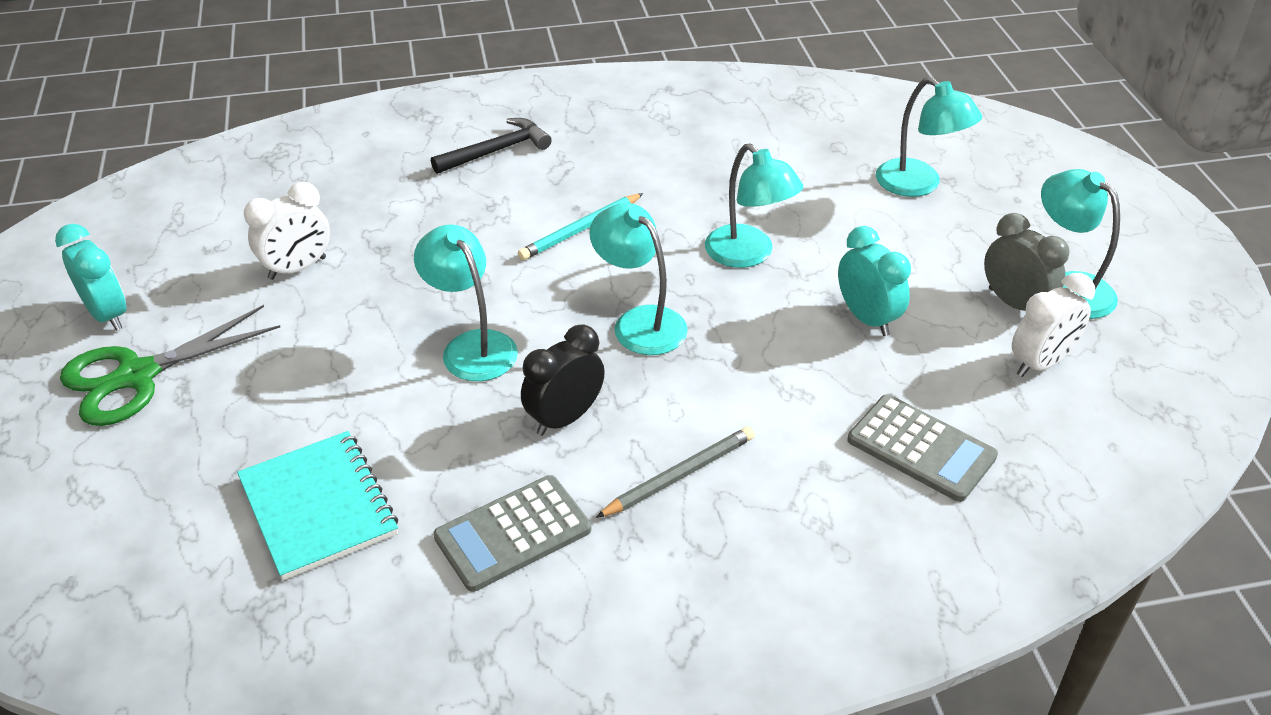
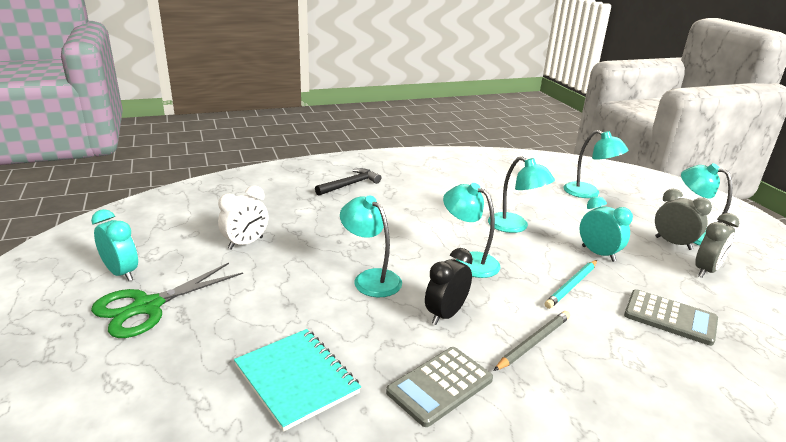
camera: 10 degrees left, 15 degrees down
(580, 230) = (413, 218): turquoise pencil -> turquoise pencil (572, 285)
(1040, 363) = (706, 270): white clock -> grey clock

